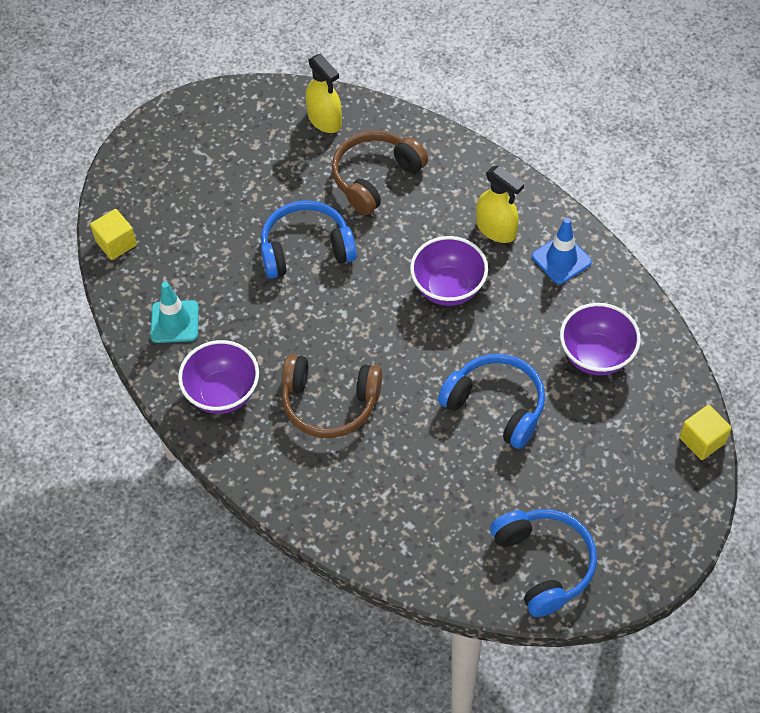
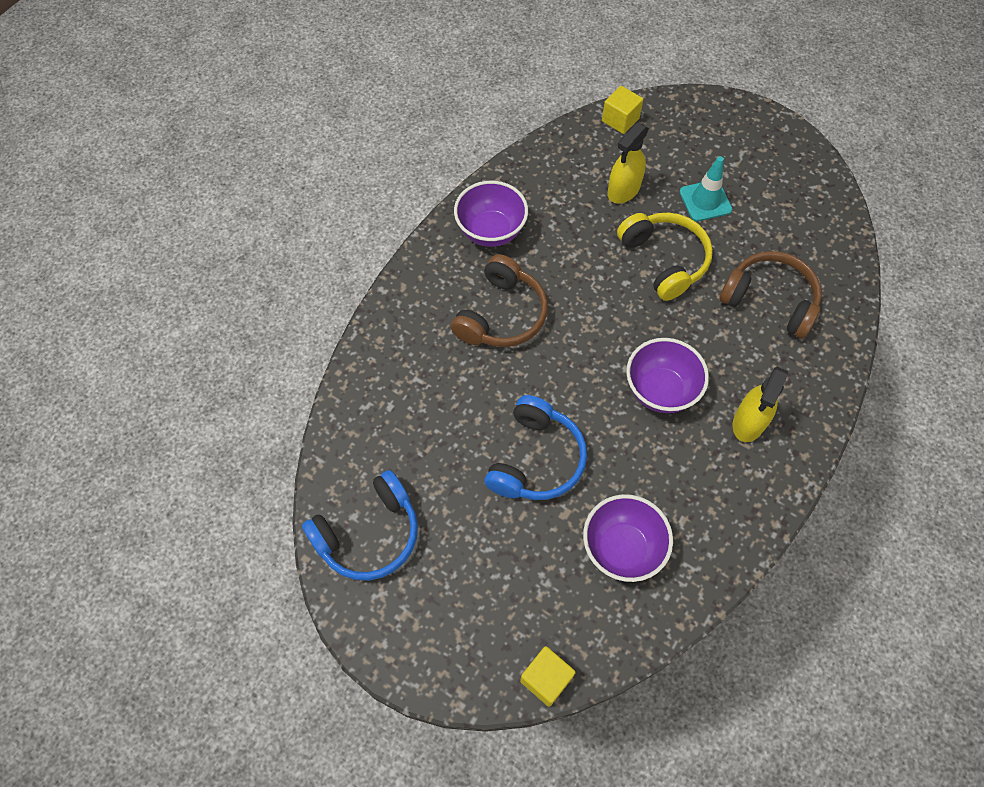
camera: 75 degrees right, 5 degrees up
(174, 322) = (553, 180): turquoise traffic cone -> turquoise traffic cone (705, 201)
(306, 248) = (664, 260): blue headphones -> yellow headphones
(324, 120) = (822, 243): yellow spray bottle -> yellow spray bottle (623, 190)
(329, 403) = (502, 315): brown headphones -> brown headphones turned 150 degrees counterclockwise
(561, 259) = (733, 493): blue traffic cone -> none

